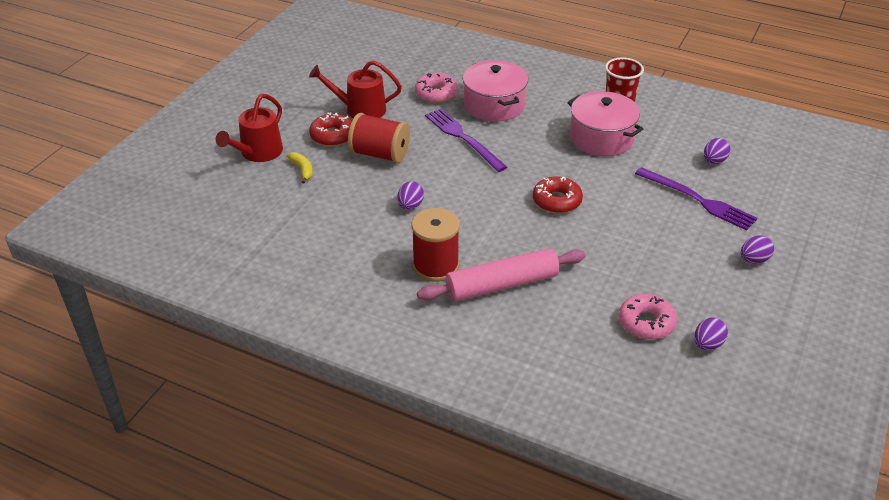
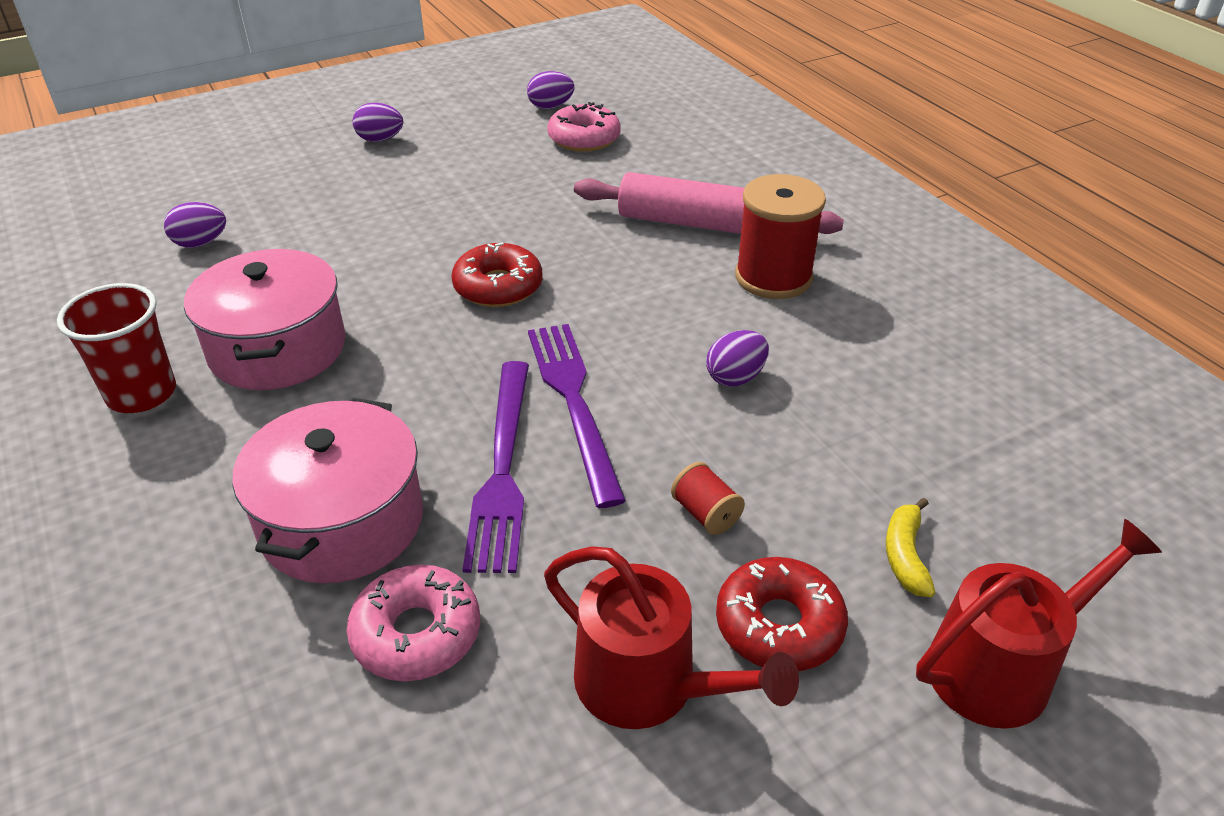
camera: 145 degrees left, 0 degrees up
(380, 154) = (705, 514): red spool -> red spool, size x0.47
(698, 200) = (318, 211): purple fork -> purple fork (574, 402)

